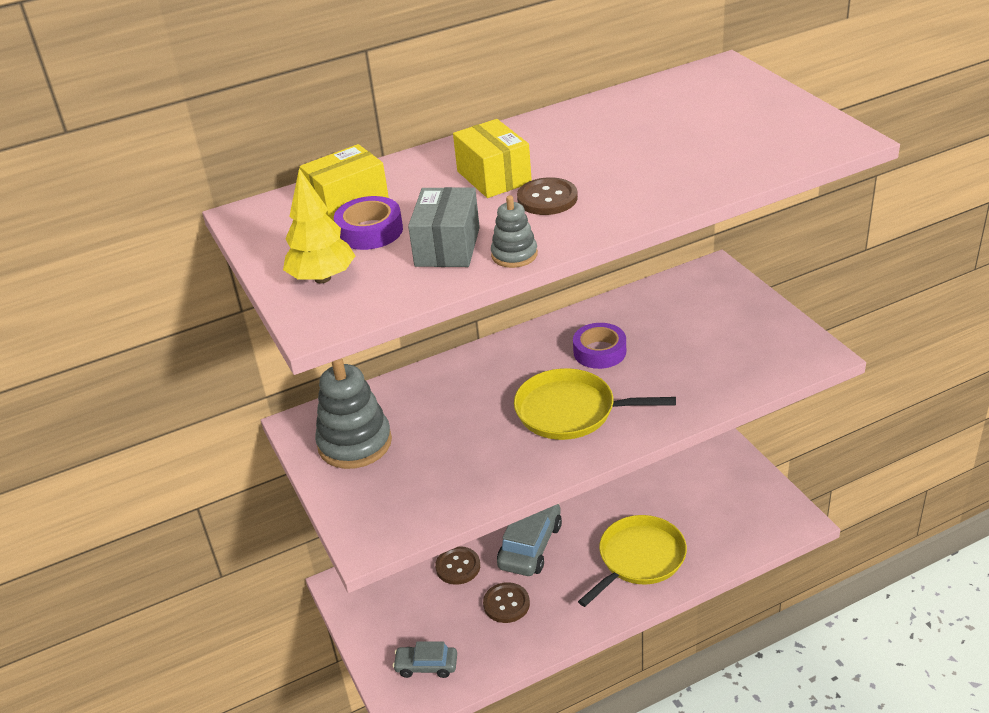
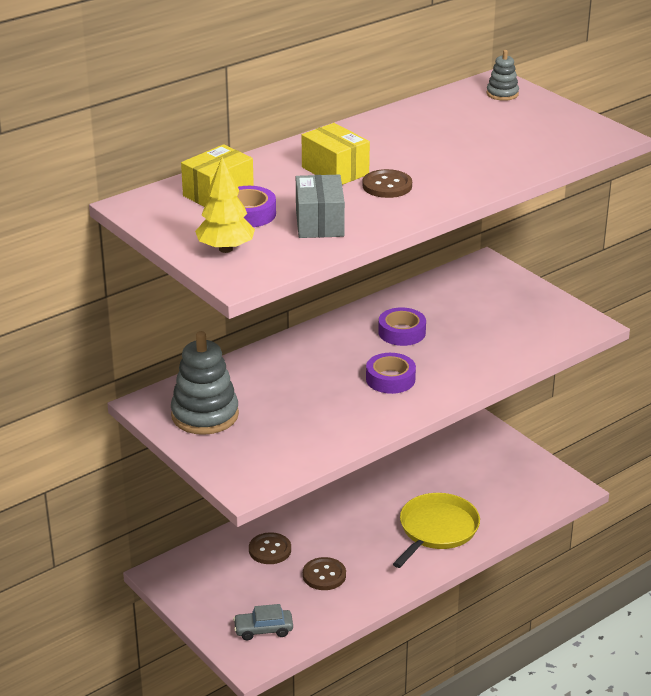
camera: 15 degrees left, 5 degrees down
(514, 255) = (377, 227): grey stacking toy -> grey stacking toy (502, 94)
(530, 545) = (333, 527): grey car -> none
(571, 411) = (390, 379): yellow pan -> purple tape

